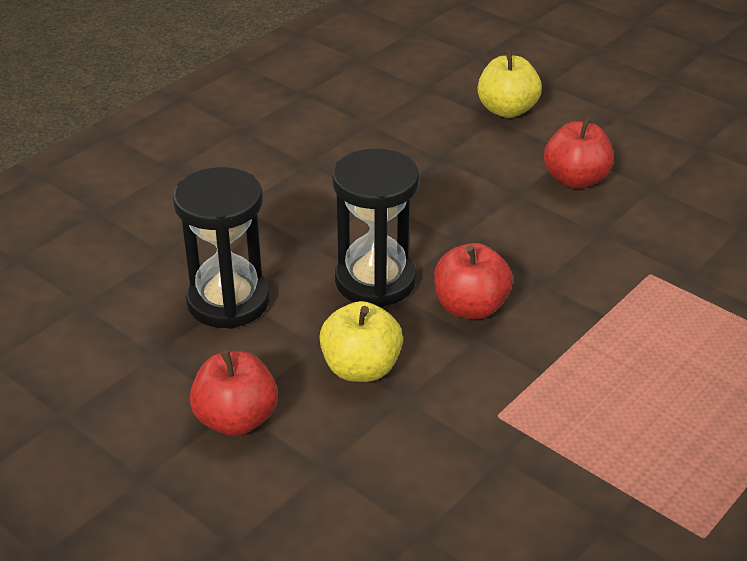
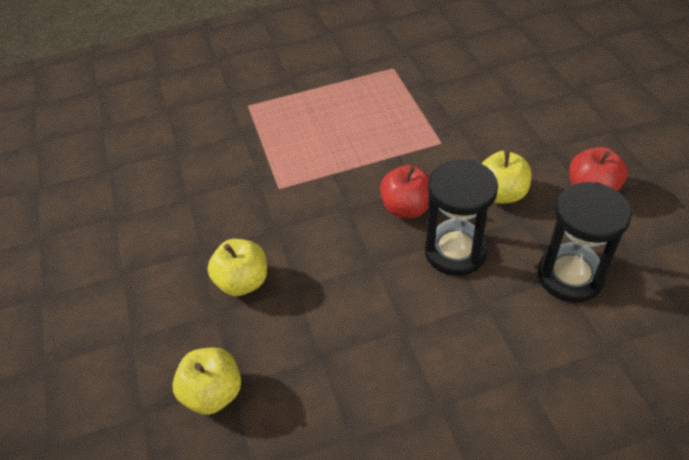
camera: 145 degrees left, 10 degrees up
(575, 179) = (243, 282): red apple -> yellow apple

